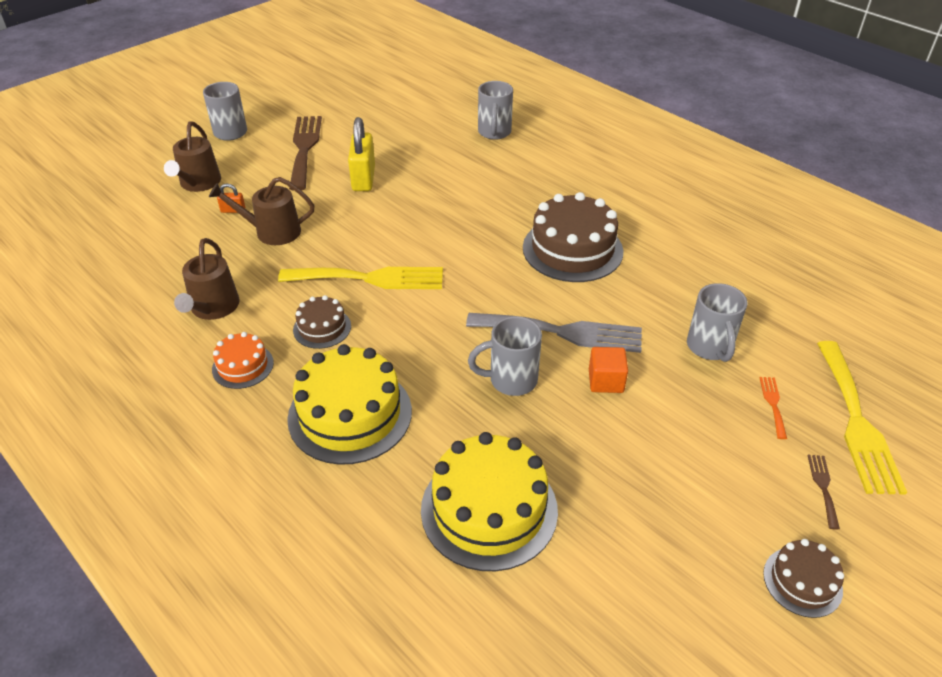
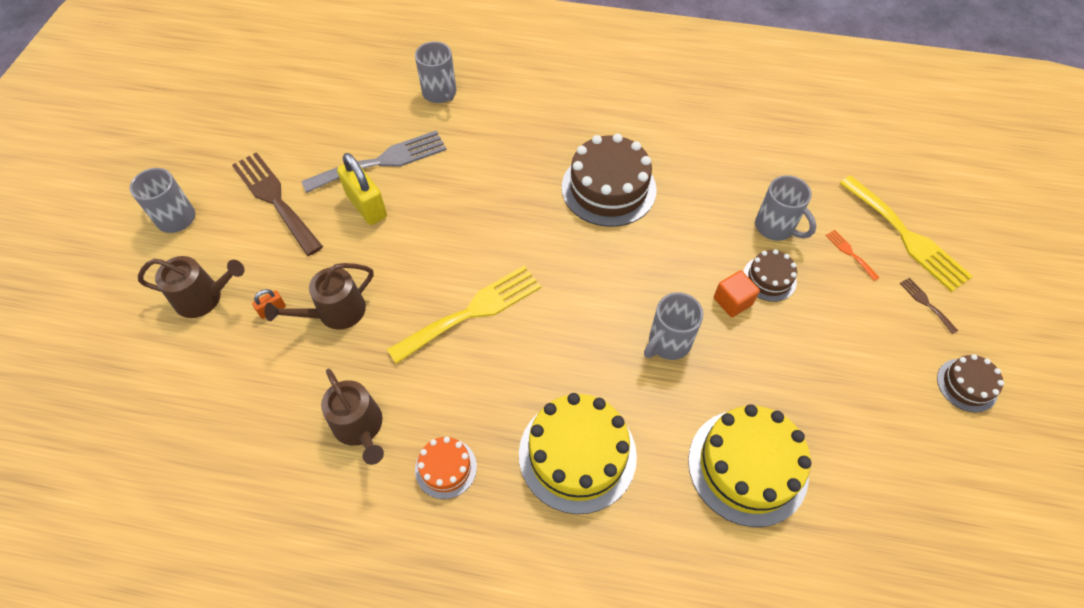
camera: 35 degrees left, 15 degrees up
(198, 183) = (204, 297): brown watering can -> brown watering can turned 60 degrees counterclockwise
(322, 328) = (478, 387): brown cake -> brown cake (769, 278)
(562, 332) = (667, 275): grey fork -> grey fork (382, 161)

